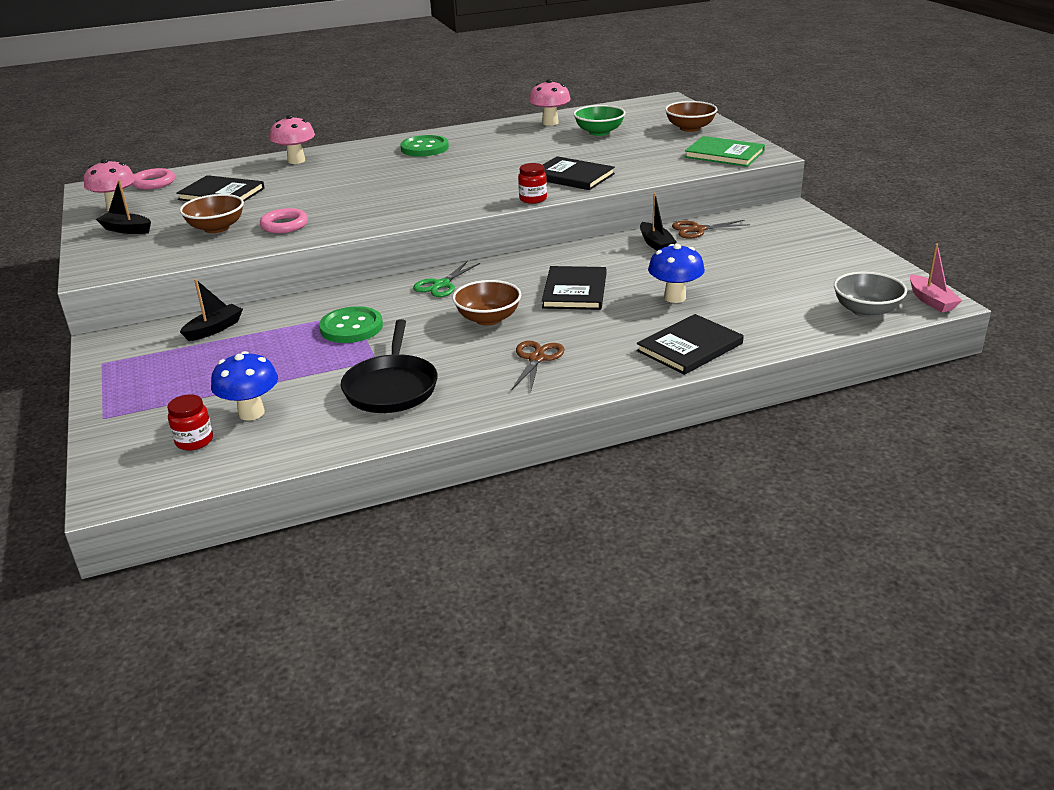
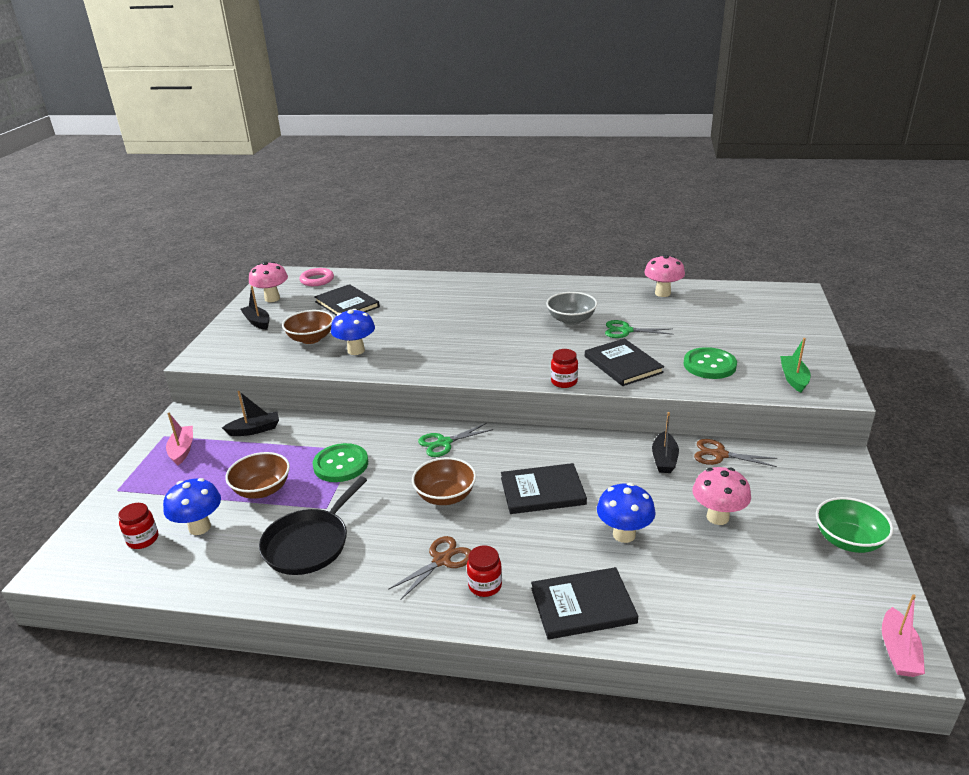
camera: 30 degrees right, 0 degrees up
(143, 367) = (182, 450): none -> pink boat
(284, 225) = (356, 350): pink ring -> blue mushroom
(296, 160) = (428, 283): pink mushroom -> pink mushroom (717, 517)
(424, 148) = (532, 296): green button -> green button (709, 365)
(547, 154) = (626, 331): none -> green scissors
(574, 291) = (542, 491): black book -> black book turned 45 degrees clockwise
(595, 361) = (485, 585): none -> red jar
(599, 132) = (696, 316): green bowl -> green bowl (848, 541)
(690, 128) = (789, 334): brown bowl -> brown bowl (262, 490)
(724, 154) = (793, 378): green book -> green boat
(866, 311) = (807, 634): grey bowl -> grey bowl (571, 320)

